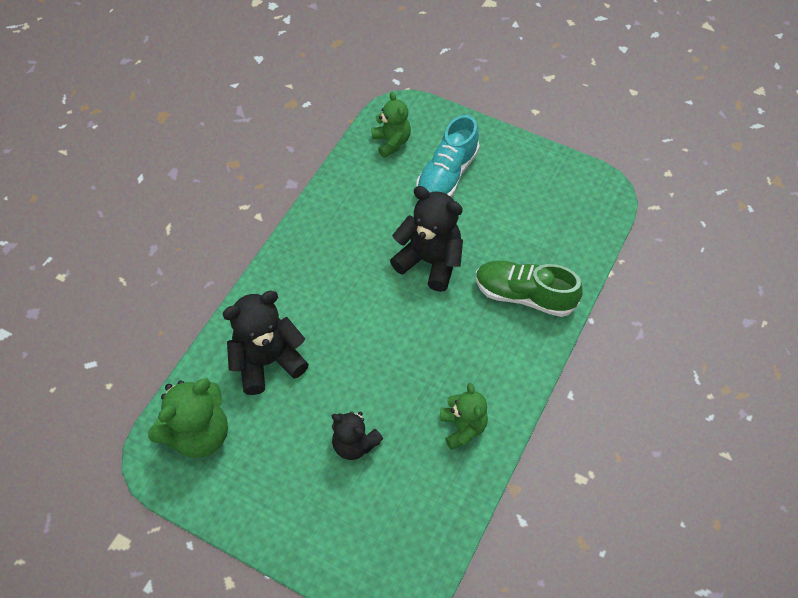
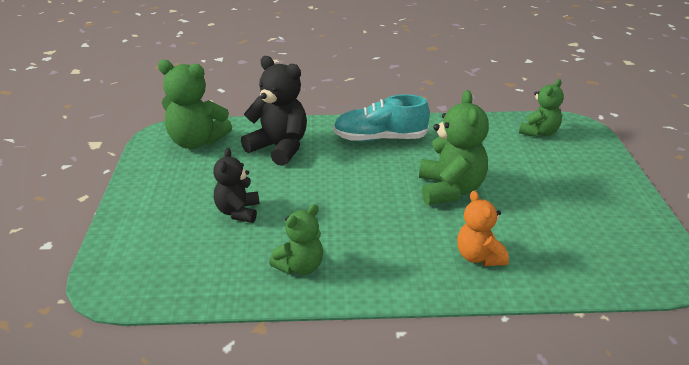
camera: 60 degrees right, 25 degrees down
(430, 261) = (450, 190): black teddy bear -> green teddy bear
(447, 175) = (547, 169): turquoise shoe -> turquoise shoe (380, 138)
(524, 295) = (479, 257): green shoe -> orange teddy bear

